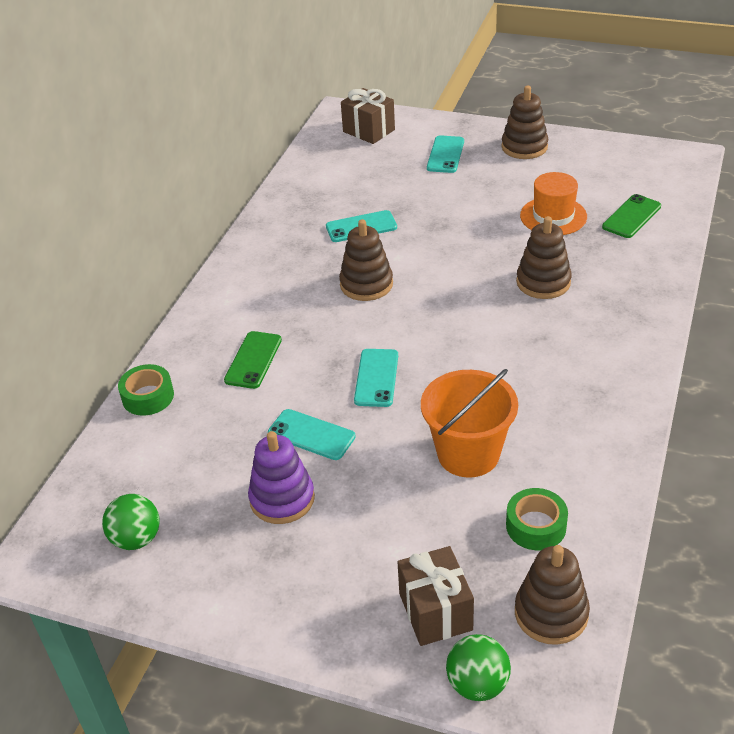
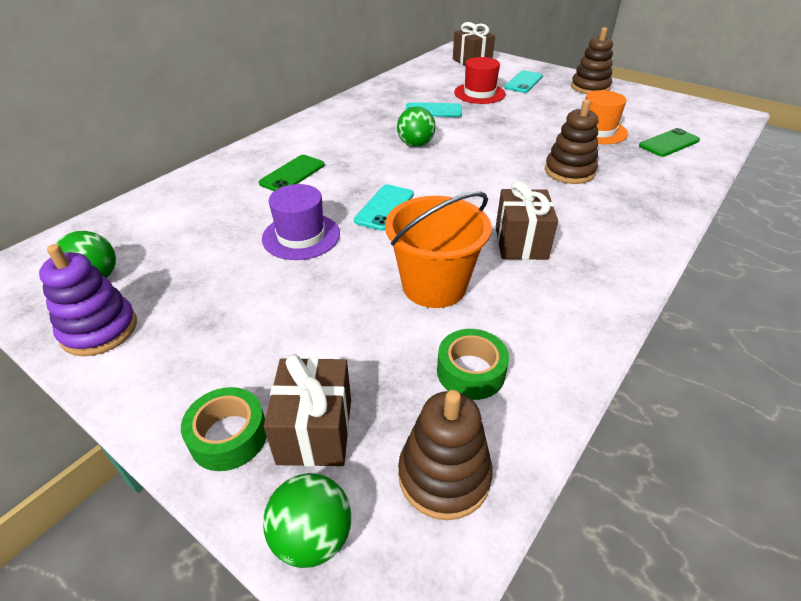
camera: 15 degrees right, 0 degrees up
(148, 397) = (194, 180): green tape -> green tape (229, 436)
(282, 499) = (240, 279): purple stacking toy -> purple stacking toy (99, 330)
(311, 435) = (301, 236): turquoise phone -> purple hat
(366, 284) = (415, 145): brown stacking toy -> green ball
(402, 186) = (479, 93): none -> red hat
(528, 384) = (521, 243): none -> brown gift

